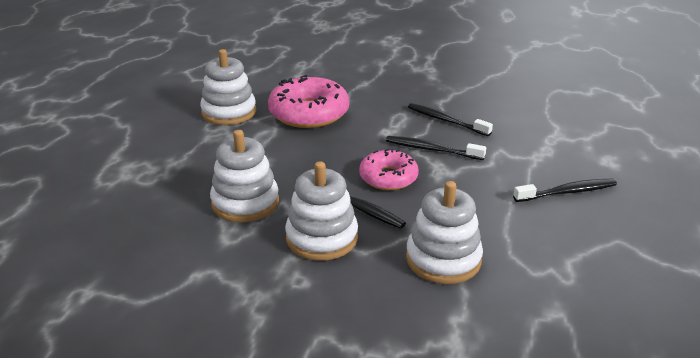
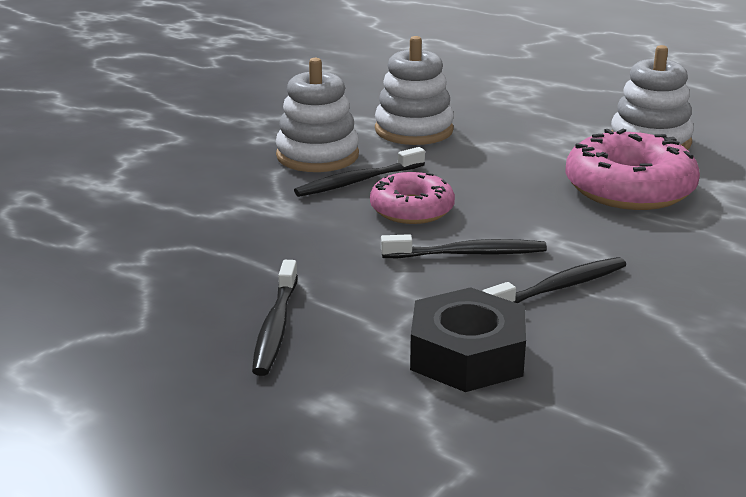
camera: 110 degrees right, 5 degrees down
(431, 149) = (468, 254): black toothbrush -> black toothbrush turned 45 degrees clockwise
(443, 259) = (222, 206): white stacking toy -> none
(531, 135) = (467, 355): none -> black nut

